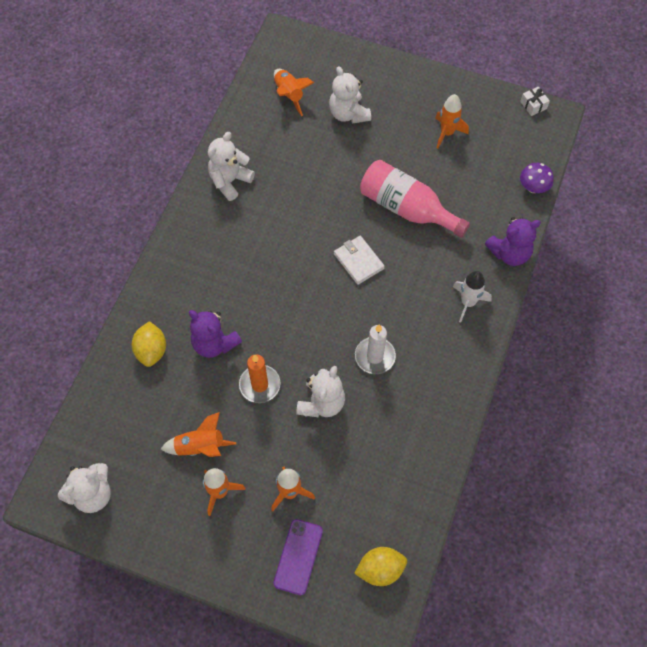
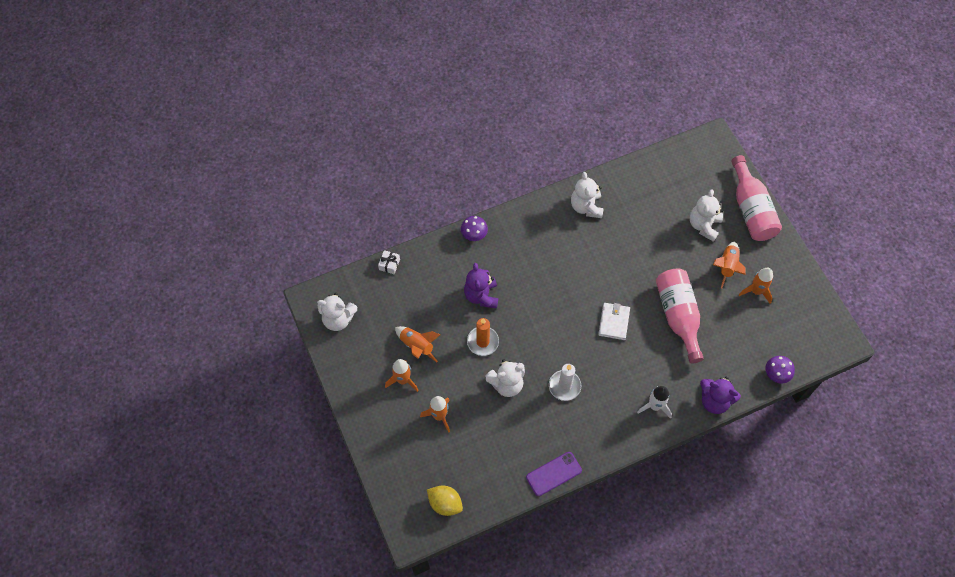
camera: 45 degrees right, 0 degrees up
(149, 293) = (474, 235): none -> purple mushroom
(151, 350) = (443, 269): yellow lemon -> none
(230, 181) = (586, 207): white teddy bear -> white teddy bear turned 90 degrees counterclockwise
(289, 95) = (678, 182): orange rocket -> orange rocket (727, 266)
(298, 557) = (409, 454): purple phone -> purple phone (553, 474)
(372, 69) = (751, 209): none -> pink bottle
(533, 105) = (836, 322): white gift -> white gift (389, 264)

